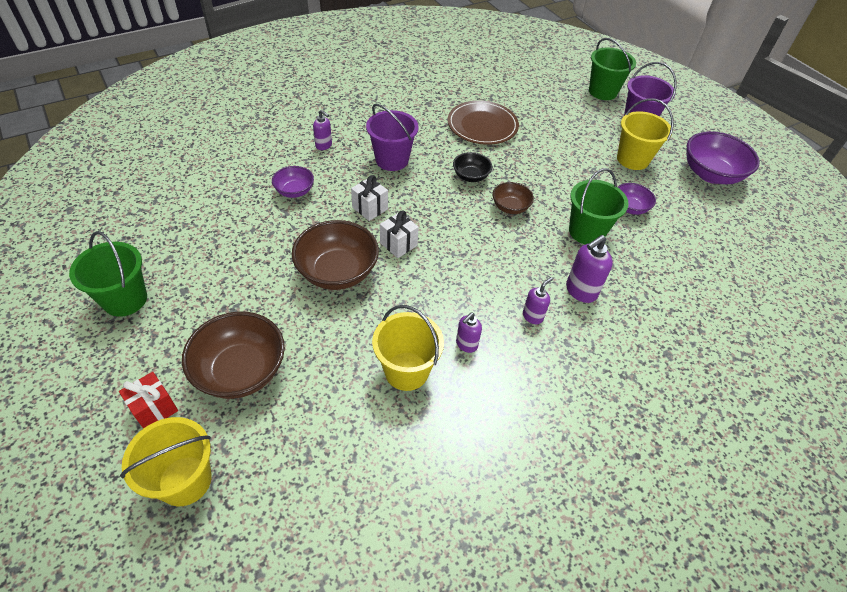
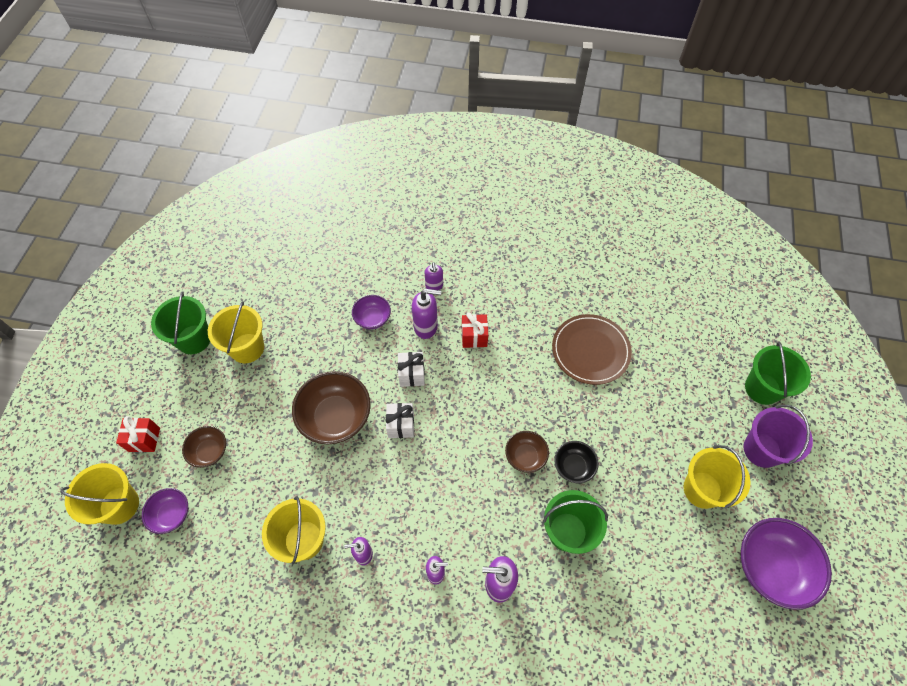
camera: 45 degrees right, 10 degrees up
(194, 274) = (247, 348): none -> yellow bucket
(241, 371) = (209, 451): brown bowl -> brown bowl, size x0.55
(346, 173) = (426, 327): none -> purple soap dispenser
(392, 160) = (474, 337): purple bucket -> red gift
(470, 176) = (523, 400): black bowl -> black bowl (573, 466)
(630, 208) = (637, 539): purple bowl -> purple bowl (171, 514)

